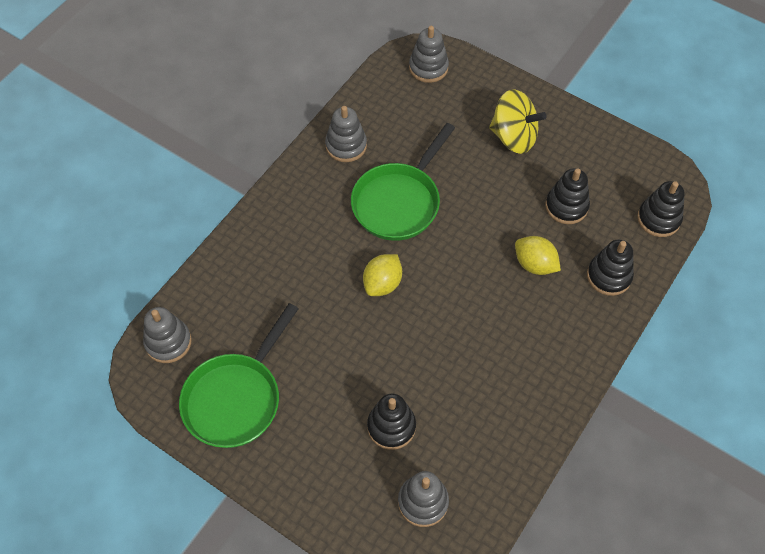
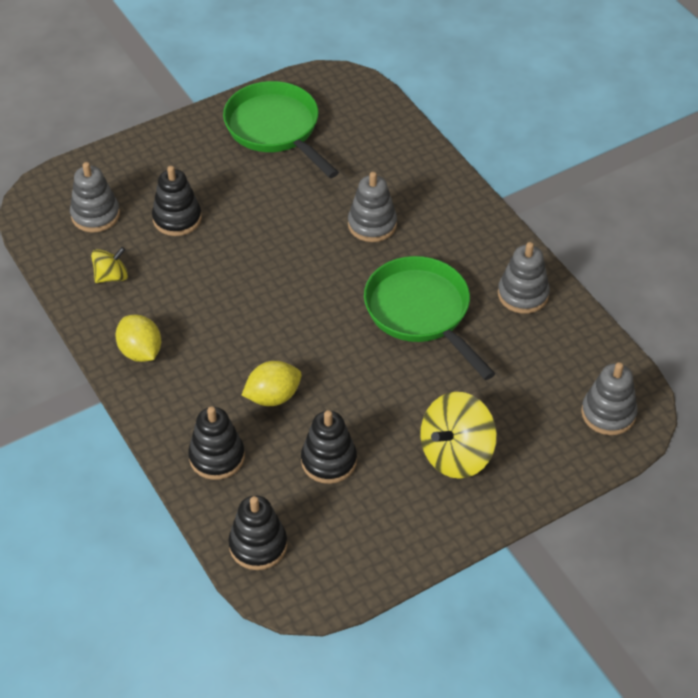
camera: 115 degrees right, 10 degrees down
(168, 342) = (360, 102): grey stacking toy -> grey stacking toy (372, 224)
(382, 283) = (328, 264): yellow lemon -> yellow lemon (140, 352)
(486, 445) = (111, 276): none -> yellow spinning top

